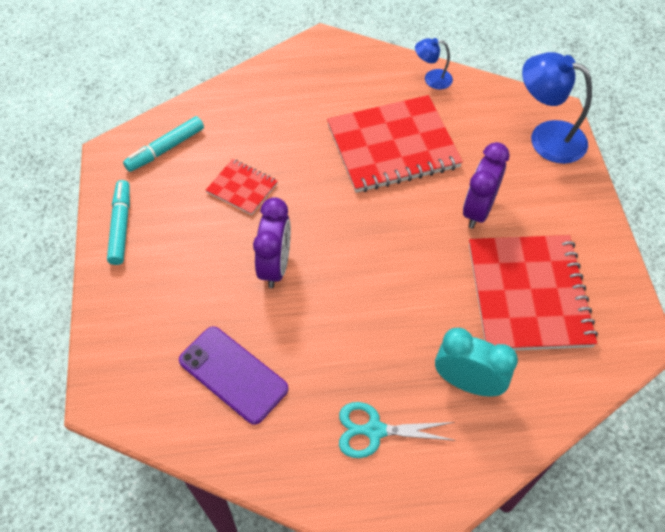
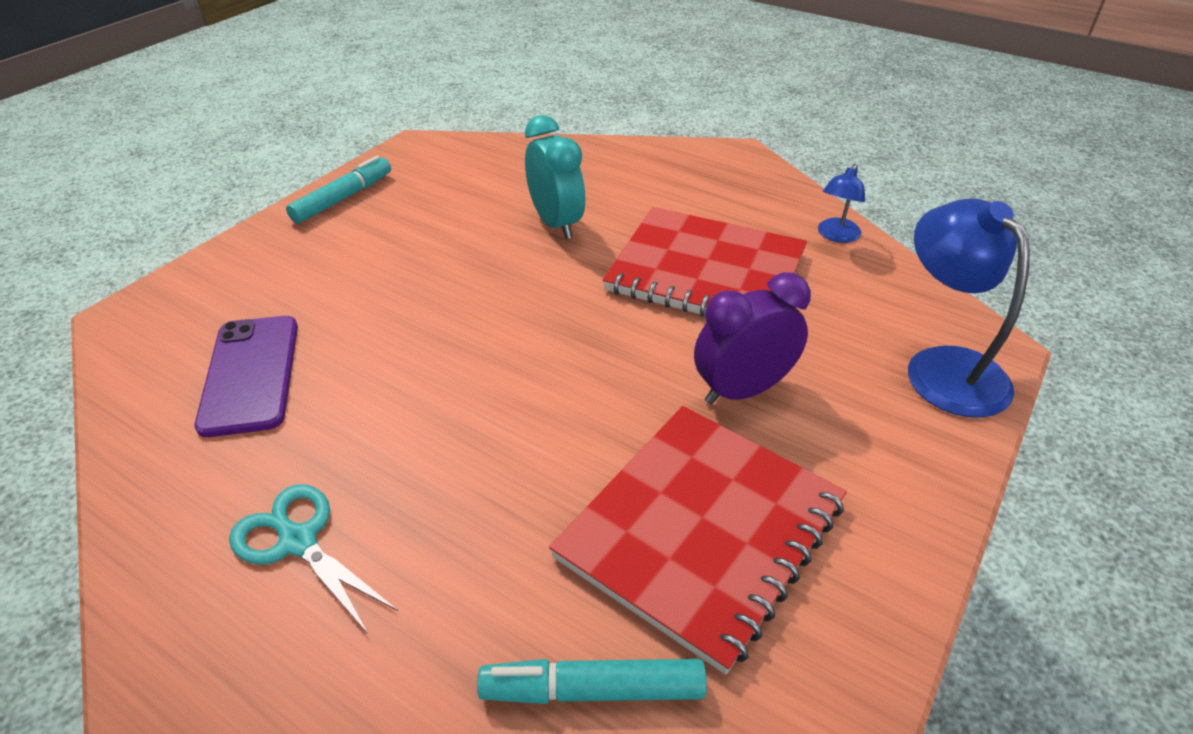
camera: 40 degrees right, 15 degrees down
(165, 149) = (464, 164): turquoise marker -> turquoise marker (592, 690)
(242, 188) = (491, 226): red notebook -> none
(275, 266) = (429, 306): purple clock -> none
(432, 79) = (836, 236): blue lamp -> blue lamp turned 105 degrees counterclockwise
(467, 383) = (479, 577): turquoise clock -> turquoise clock (556, 223)

